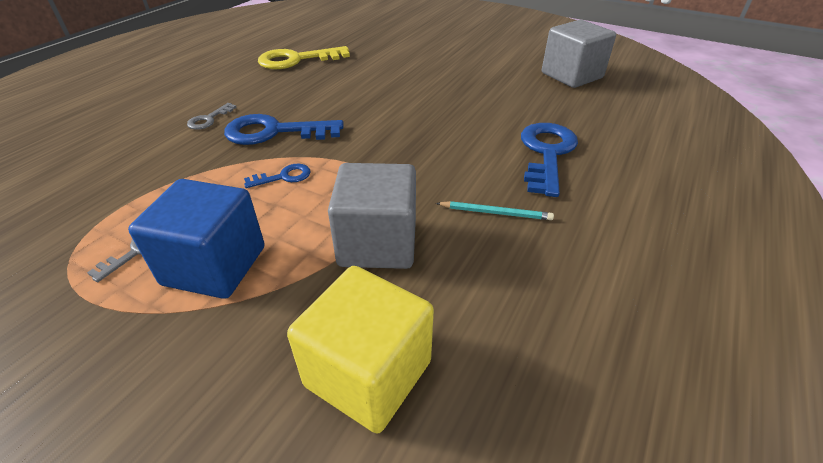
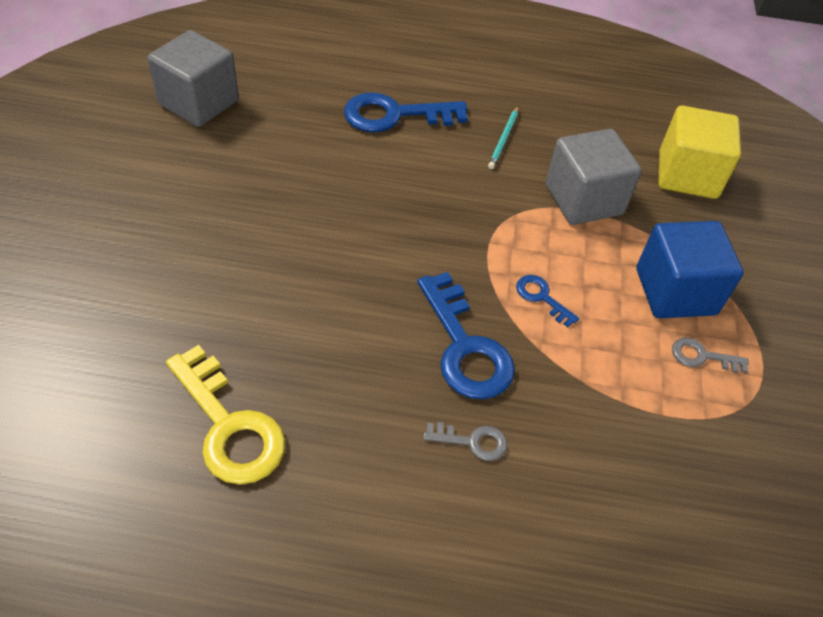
camera: 115 degrees left, 10 degrees up
(495, 213) = (504, 139): turquoise pencil -> turquoise pencil turned 150 degrees counterclockwise

